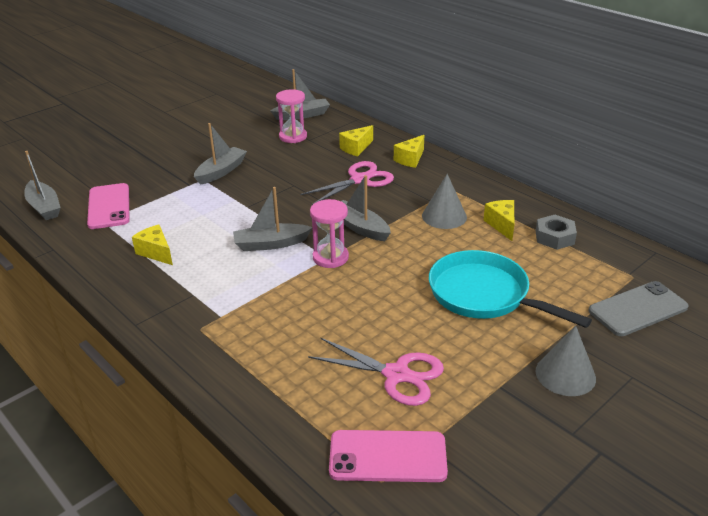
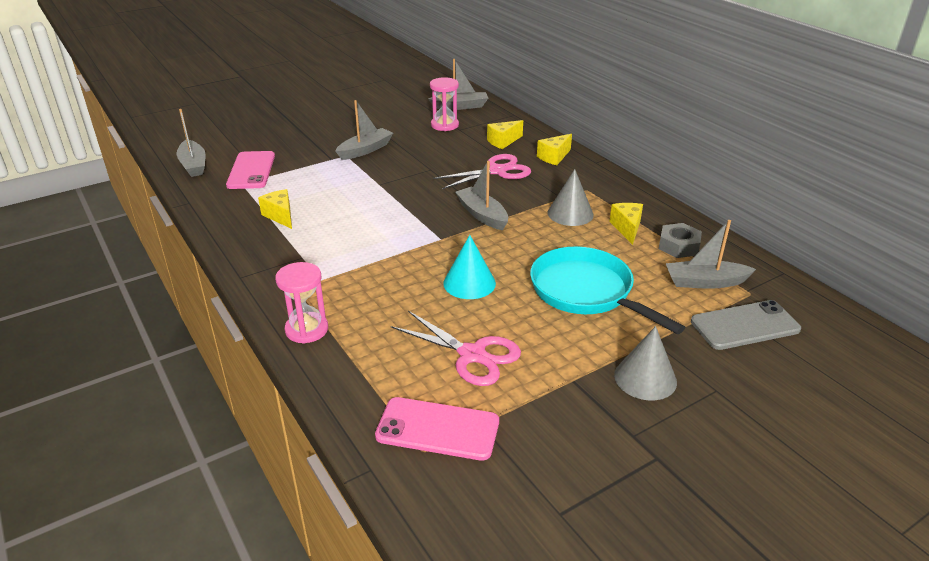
camera: 10 degrees right, 0 degrees up
(271, 244) = (390, 220): grey boat -> grey boat (705, 282)
(330, 257) = (444, 239): pink hourglass -> pink hourglass (306, 329)
(370, 300) = (469, 283): none -> turquoise cone

